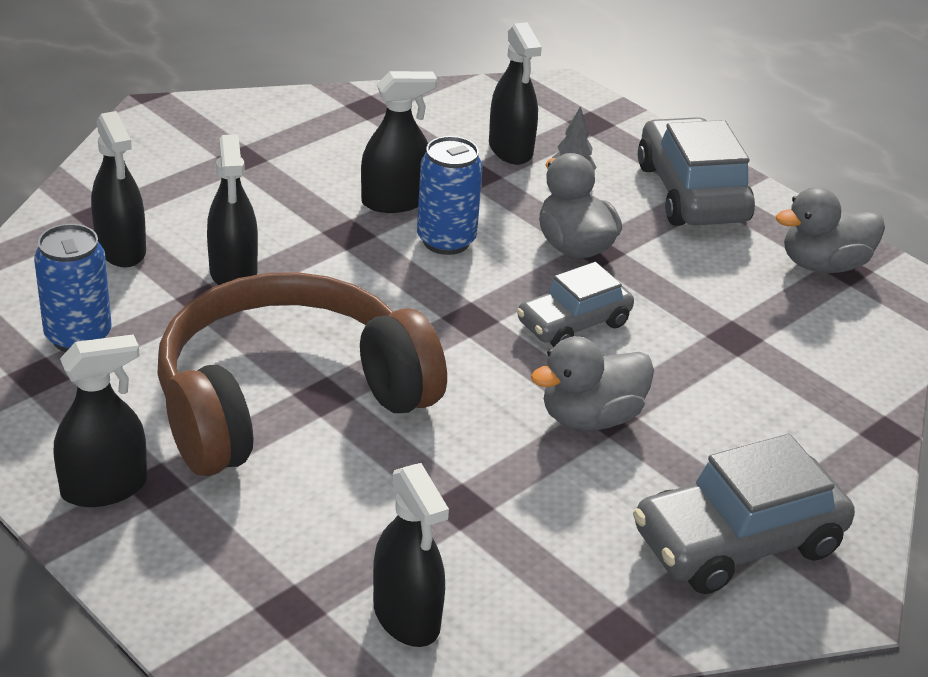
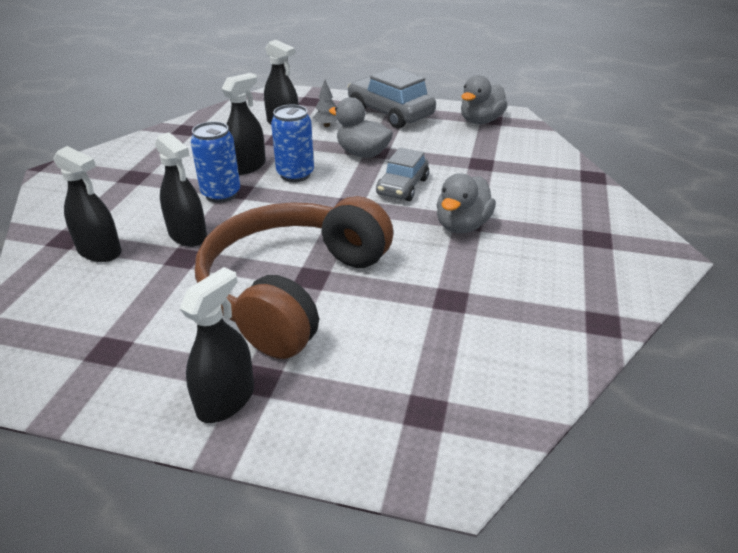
camera: 30 degrees left, 0 degrees up
(78, 337) = (116, 313): blue can -> blue can (221, 194)
(406, 616) = (493, 376): black spray bottle -> none
(738, 542) = (596, 251): grey car -> none

